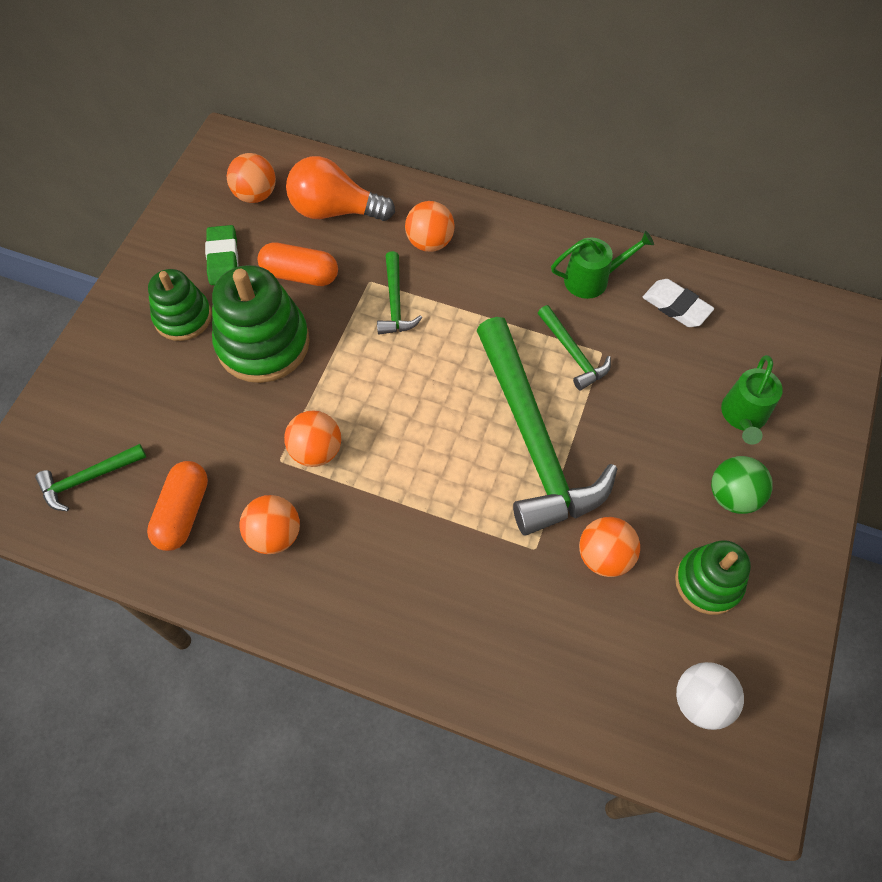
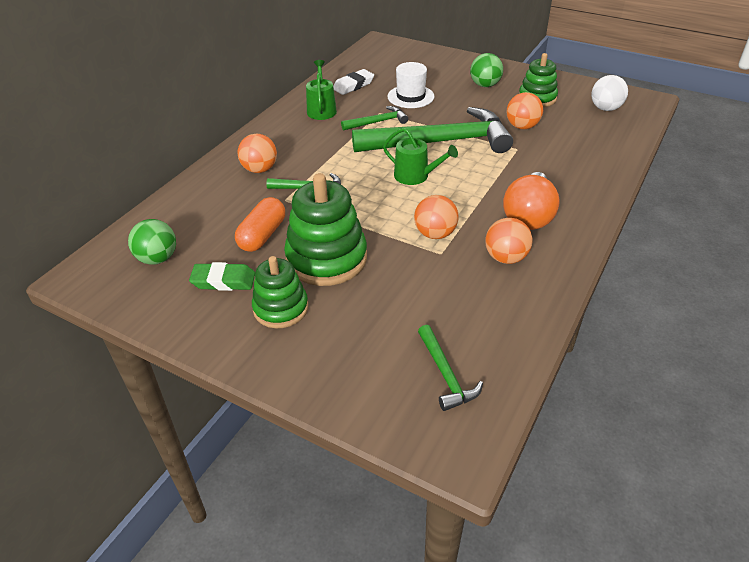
camera: 80 degrees left, 20 degrees down
(183, 512) = (484, 309): orange capsule -> none
(255, 194) = (158, 258): orange ball -> green ball
(334, 210) = (202, 213): orange light bulb -> orange light bulb (529, 216)
(661, 388) = (410, 96): none -> white hat
(743, 416) = (434, 76): green watering can -> green watering can (415, 176)

